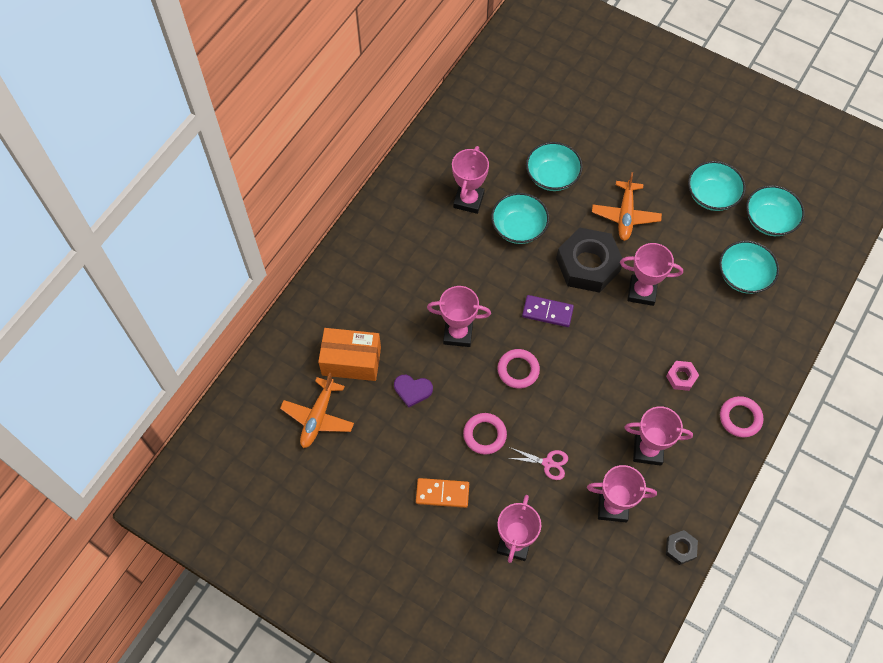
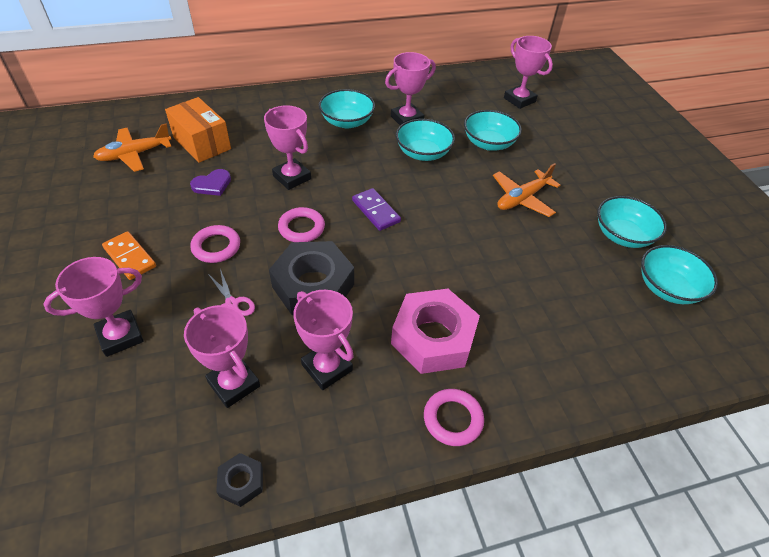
camera: 40 degrees right, 15 degrees down
(412, 390) = (212, 184): purple heart -> purple heart turned 90 degrees counterclockwise
(588, 265) = (449, 206): black nut -> black nut (313, 285)
(642, 292) = (474, 253): pink trophy -> pink trophy (519, 100)
(681, 377) = (433, 337): pink nut -> pink nut, size x2.21
(743, 276) = (592, 309): turquoise bowl -> turquoise bowl (347, 122)

